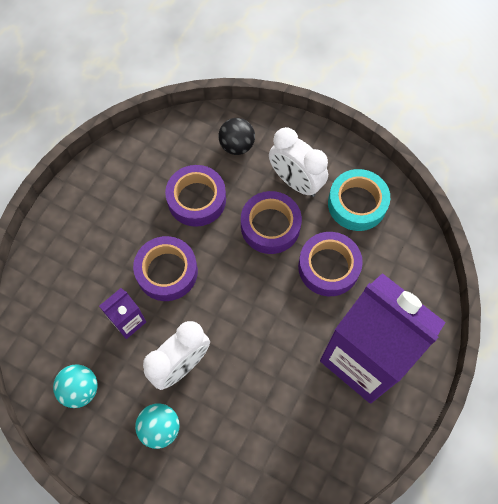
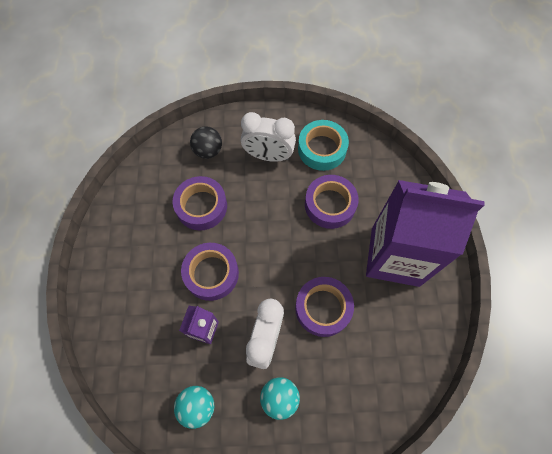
camera: 30 degrees left, 0 degrees up
(270, 226) = (269, 197): purple tape -> purple tape (323, 308)

